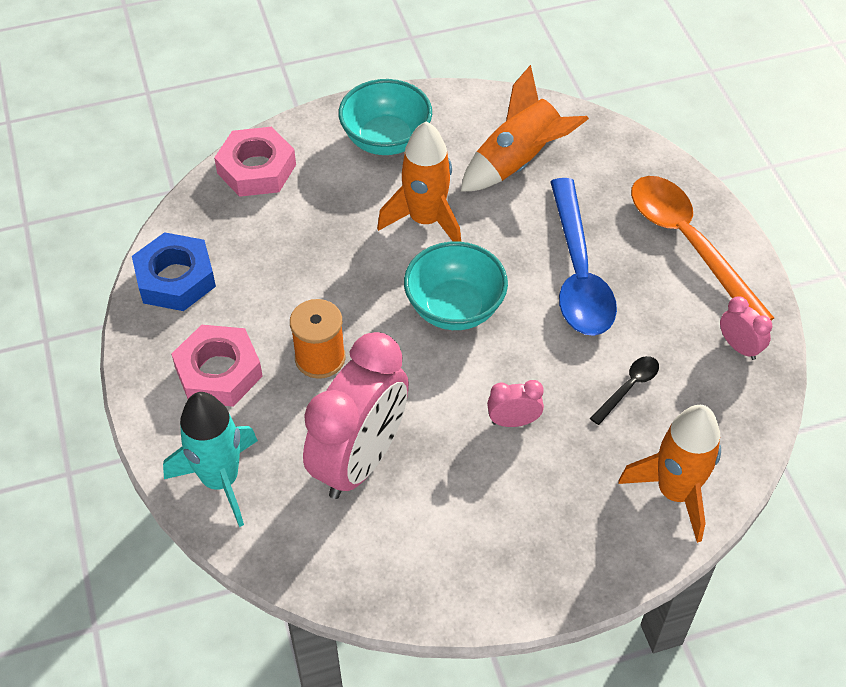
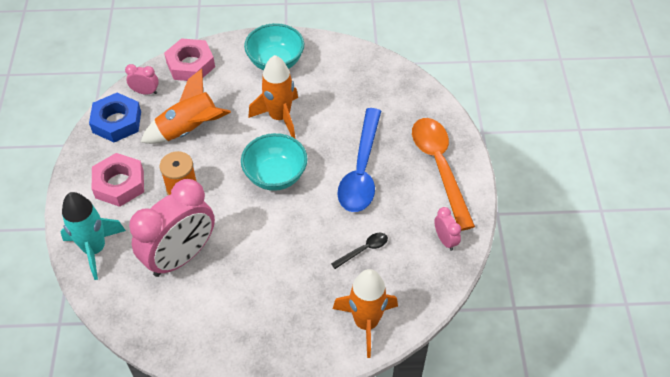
camera: 15 degrees right, 0 degrees up
(513, 421) = (283, 254): pink clock -> pink clock (145, 92)
(518, 162) = (352, 92): orange rocket -> orange rocket (189, 130)

